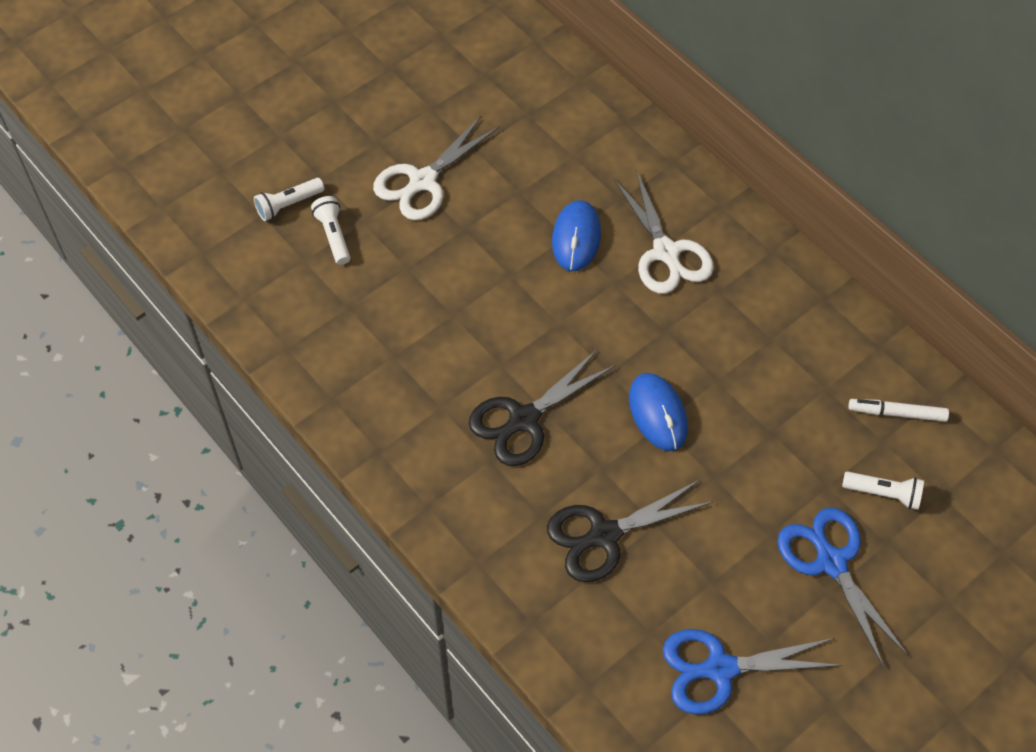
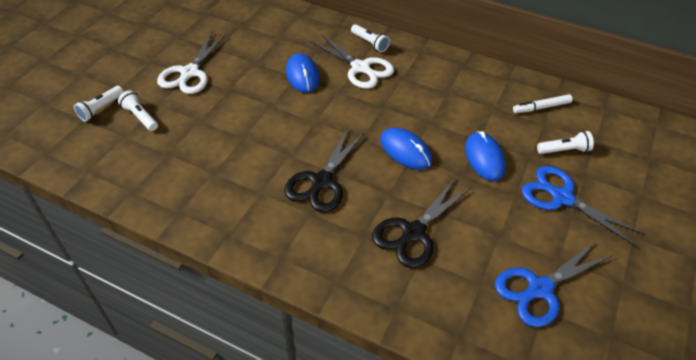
camera: 25 degrees left, 10 degrees down
(703, 211) = (370, 43): none -> white flashlight
(760, 464) = (484, 158): none -> blue mouse

